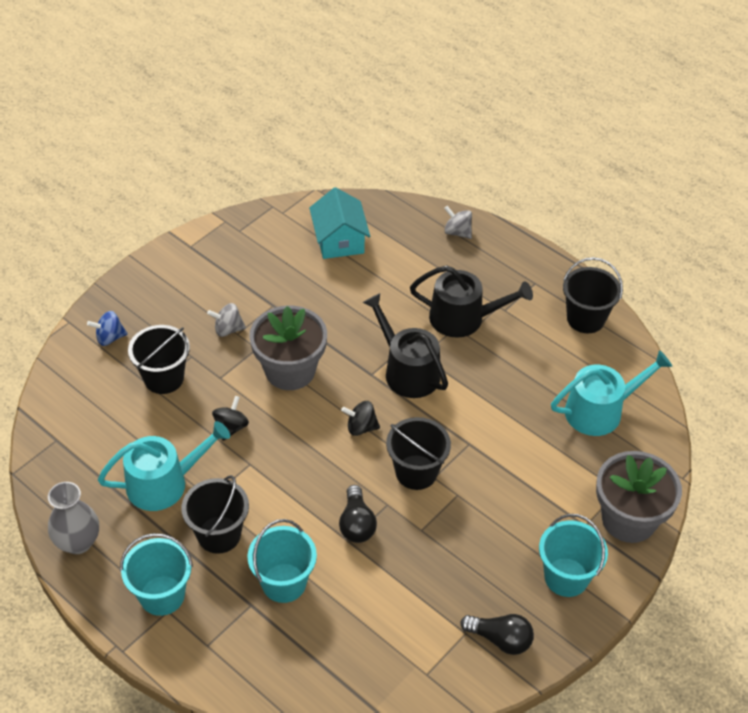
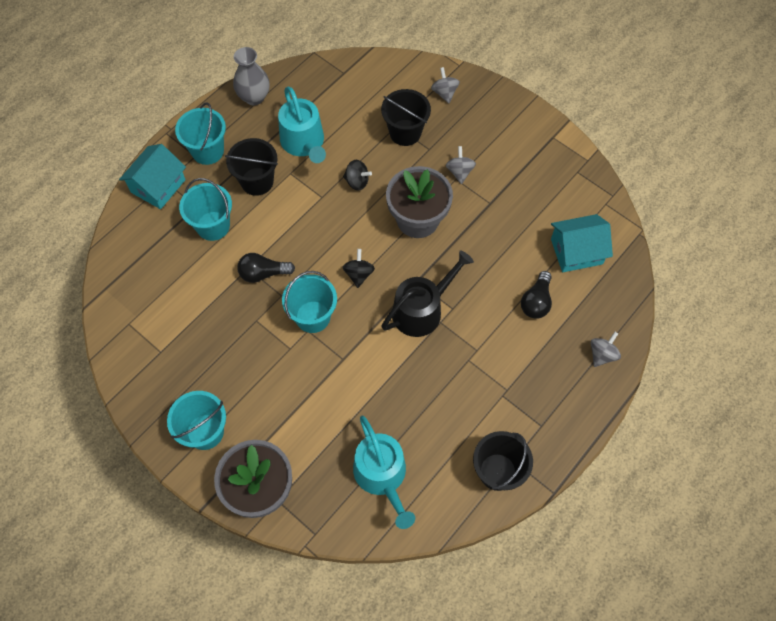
camera: 90 degrees right, 15 degrees up
(109, 338) = (444, 93): blue spinning top -> grey spinning top
(213, 654) = (158, 186): none -> turquoise house
(416, 472) = (312, 317): black bucket -> turquoise bucket
(463, 318) = (488, 358): black watering can -> none
(500, 639) = (152, 377): black light bulb -> black light bulb (536, 301)

